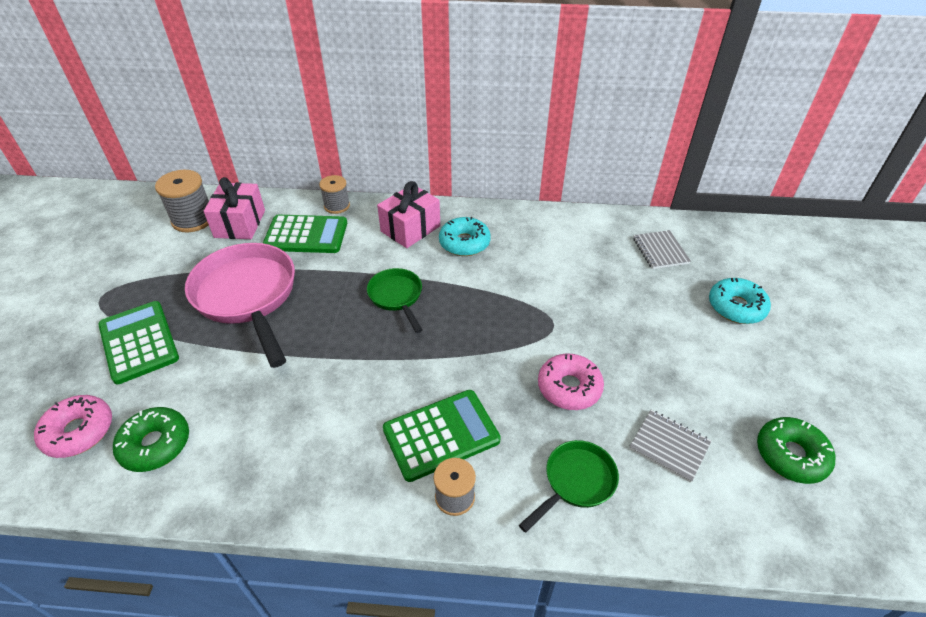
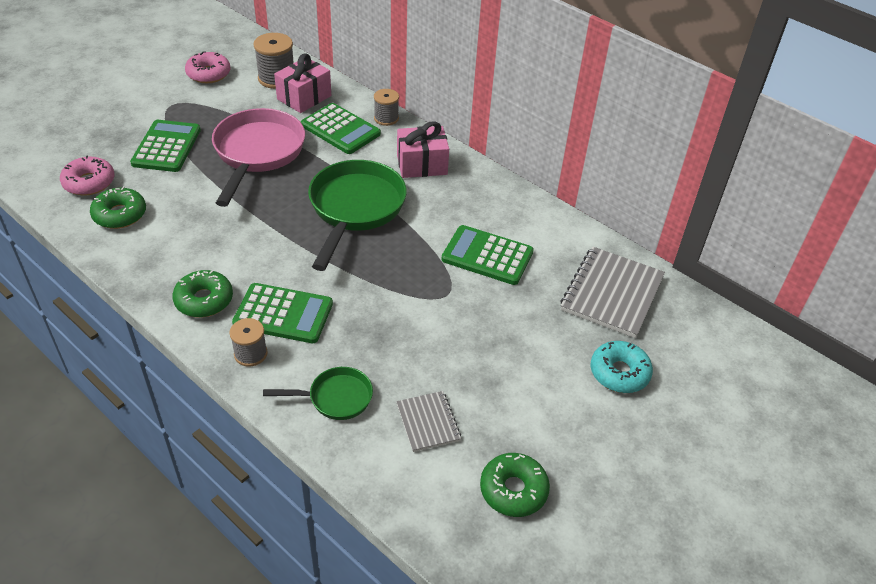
camera: 35 degrees right, 0 degrees up
(349, 475) = (204, 300): none -> green donut
(397, 297) = (355, 209): green pan -> green pan, size x1.92
(464, 243) = (451, 197): turquoise donut -> none
(545, 274) = (487, 256): none -> green calculator
(569, 387) = (404, 341): pink donut -> pink donut (208, 74)
(660, 251) = (611, 293): grey notebook -> grey notebook, size x1.82

